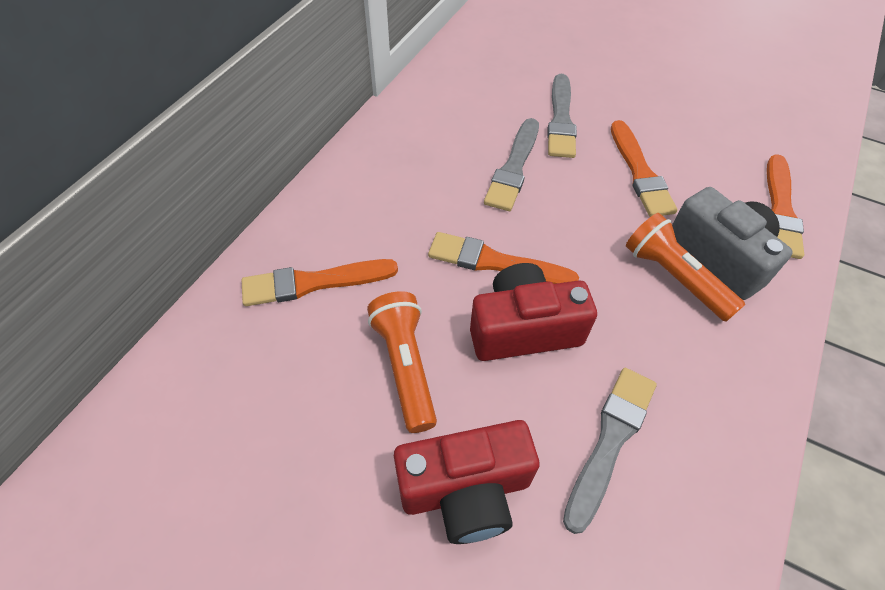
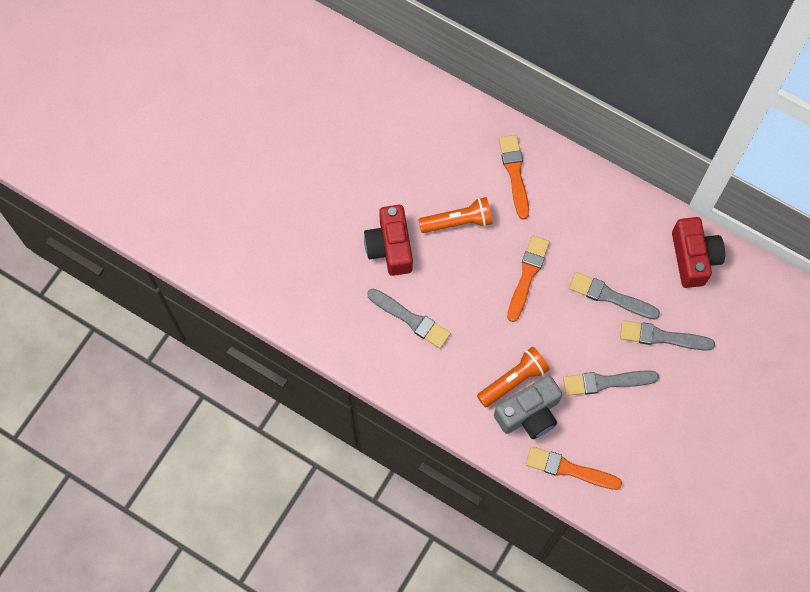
camera: 95 degrees right, 15 degrees up
(523, 328) = (479, 286): red camera -> red camera (693, 258)
(639, 172) = (606, 382): orange brush -> grey brush

